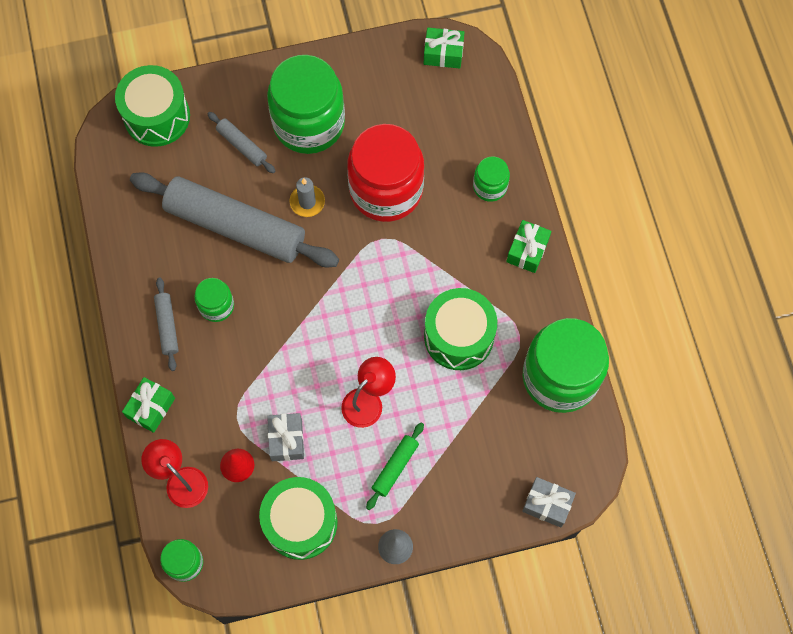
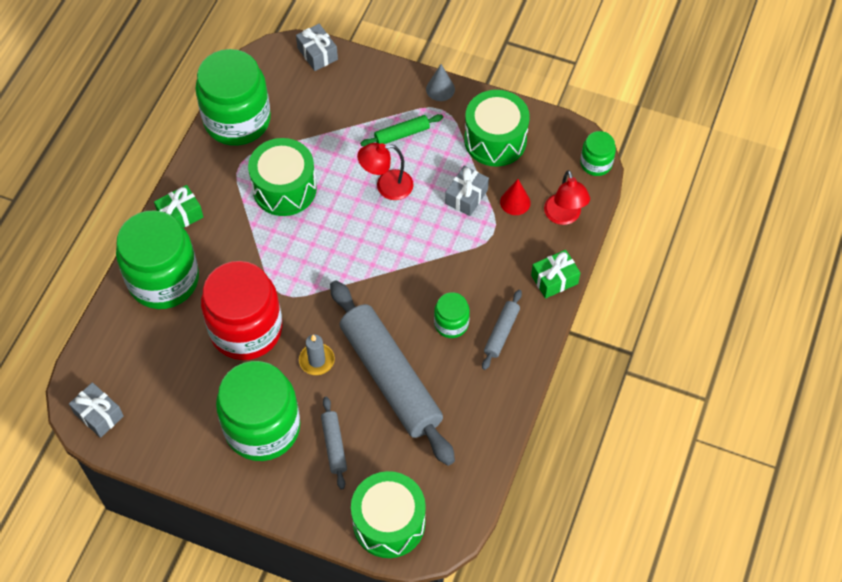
camera: 145 degrees left, 10 degrees down
(443, 54) = (99, 414): green gift -> grey gift
(490, 186) = (163, 279): green jar -> green jar, size x2.12

